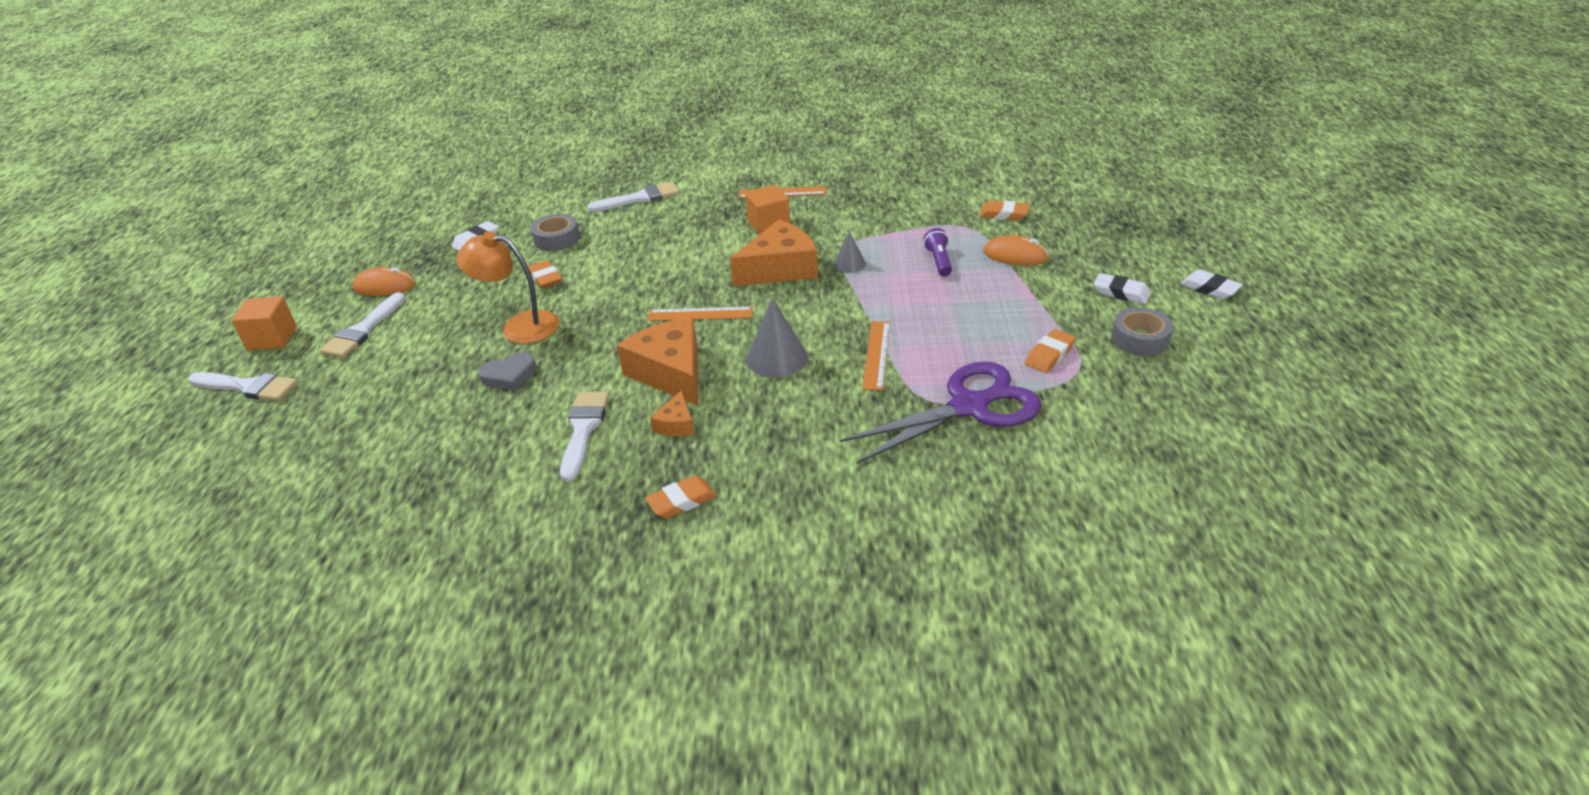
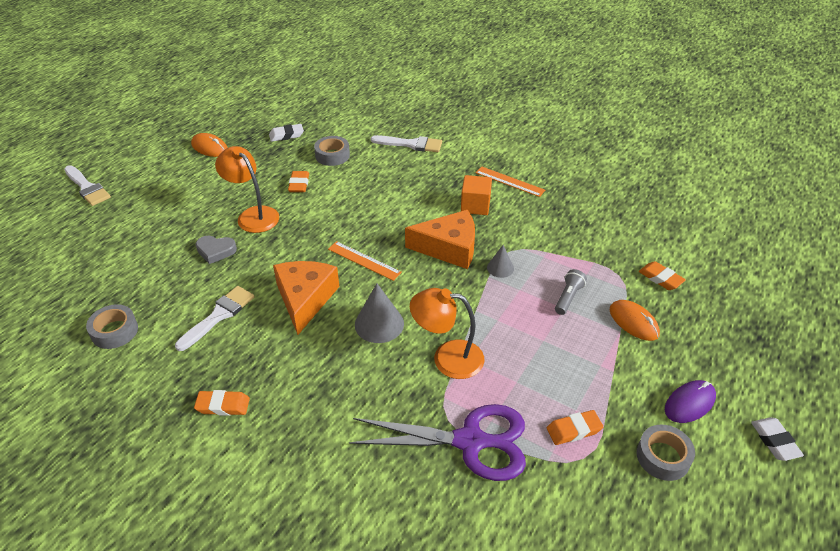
camera: 30 degrees right, 5 degrees up
(272, 338) = (125, 159): orange cube -> none
(363, 330) = (172, 175): white brush -> none
(463, 501) = (114, 331): none -> grey tape
(676, 424) = (272, 342): orange cheese -> none
(877, 355) = (447, 358): orange ruler -> orange lamp
(939, 261) = (568, 297): purple flashlight -> grey flashlight
(1121, 293) = (689, 403): white eraser -> purple mouse

